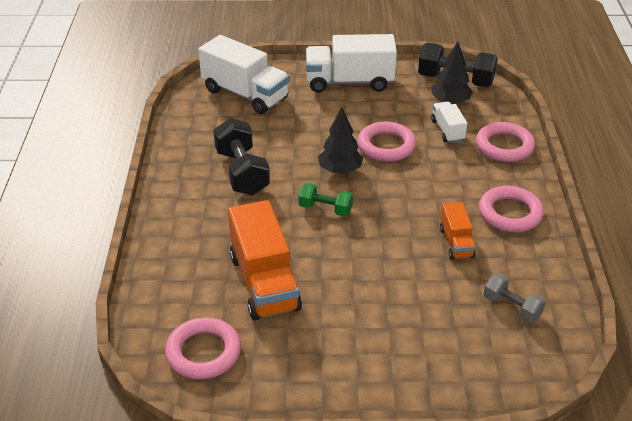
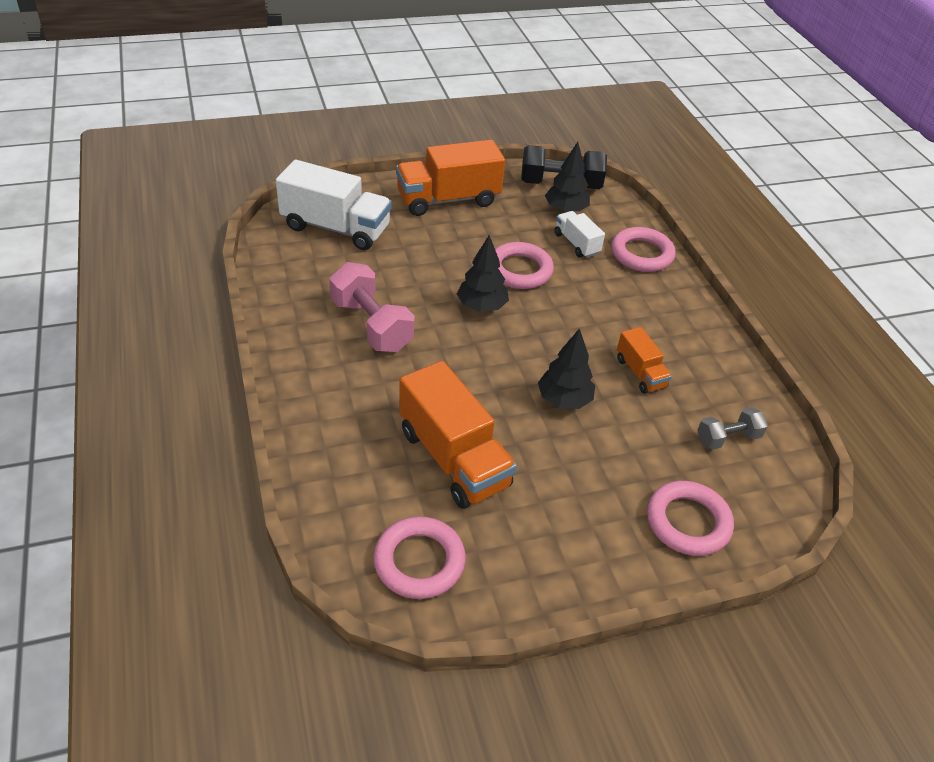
camera: 20 degrees left, 5 degrees up
(242, 172) = (371, 325): black dumbbell -> pink dumbbell
(325, 209) = (485, 356): green dumbbell -> none
(349, 82) = (448, 199): white truck -> orange truck
(377, 253) = (564, 400): none -> black tree
(510, 213) = (680, 330): pink ring -> pink ring (687, 522)
(512, 307) = (728, 438): grey dumbbell -> grey dumbbell turned 45 degrees counterclockwise

